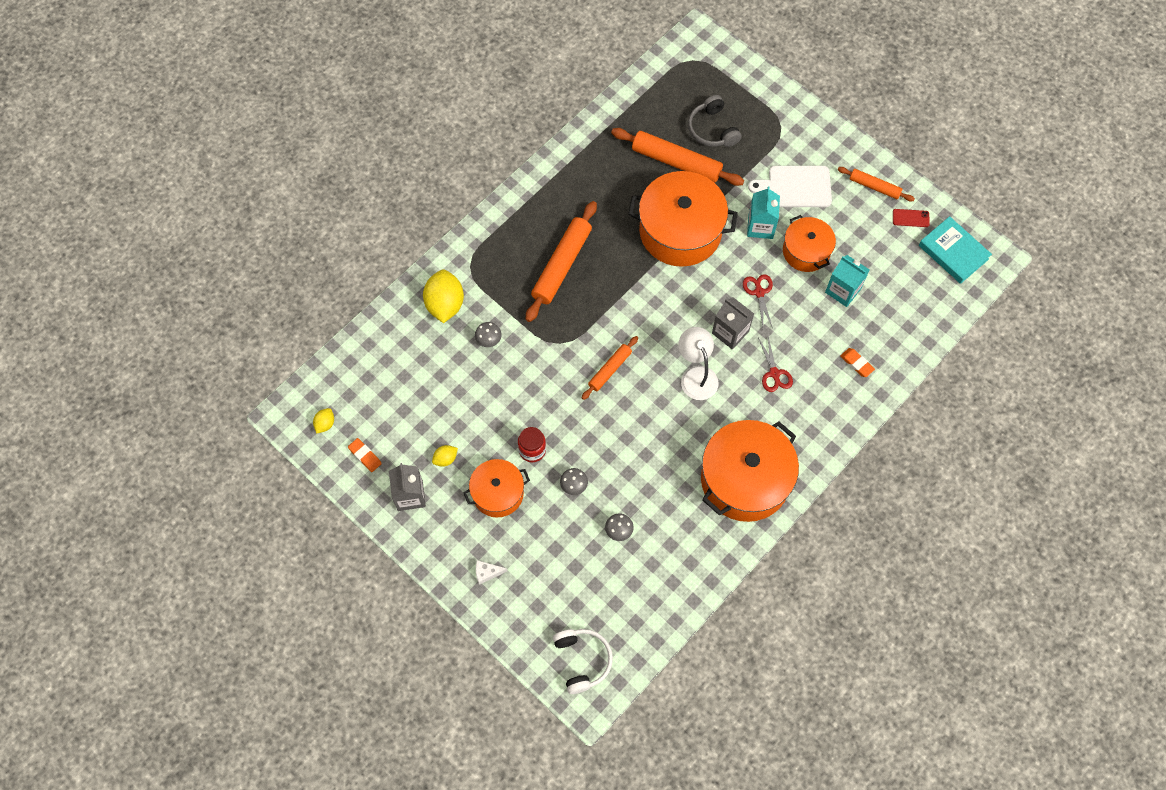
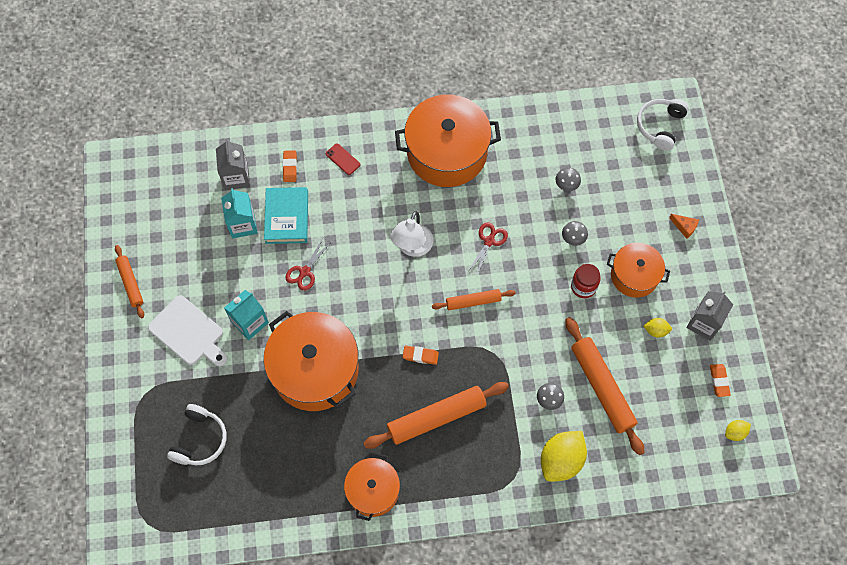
camera: 140 degrees left, 0 degrees up
(487, 573) = (684, 227): white cheese -> orange cheese
(613, 299) = (420, 356): none -> orange eraser
(676, 162) = (258, 434): orange rolling pin -> orange rolling pin (602, 387)
(712, 129) = (200, 440): grey headphones -> white headphones
(730, 332) = (356, 259): grey carton -> grey carton (236, 177)
(774, 374) = (355, 205): red scissors -> red scissors (489, 241)
(806, 251) = (237, 275): orange pot -> orange pot (373, 490)
(910, 218) = (133, 237): red phone -> red phone (343, 159)
(953, 252) = (134, 189): turquoise book -> turquoise book (287, 217)

